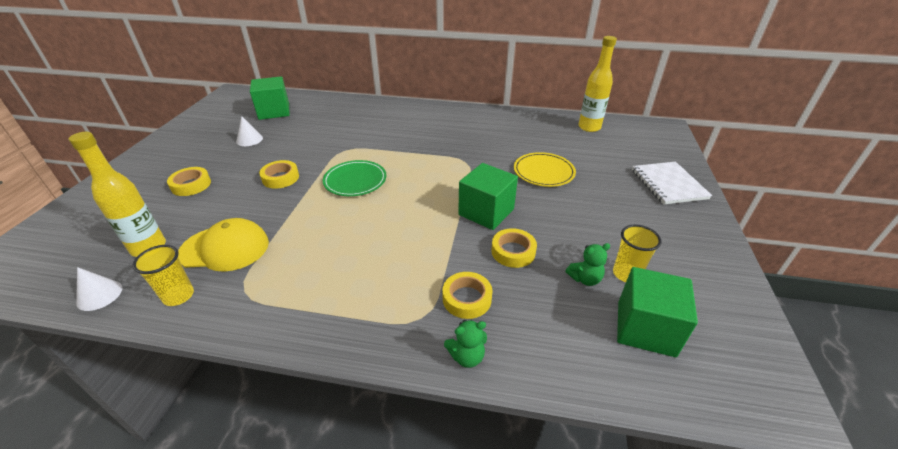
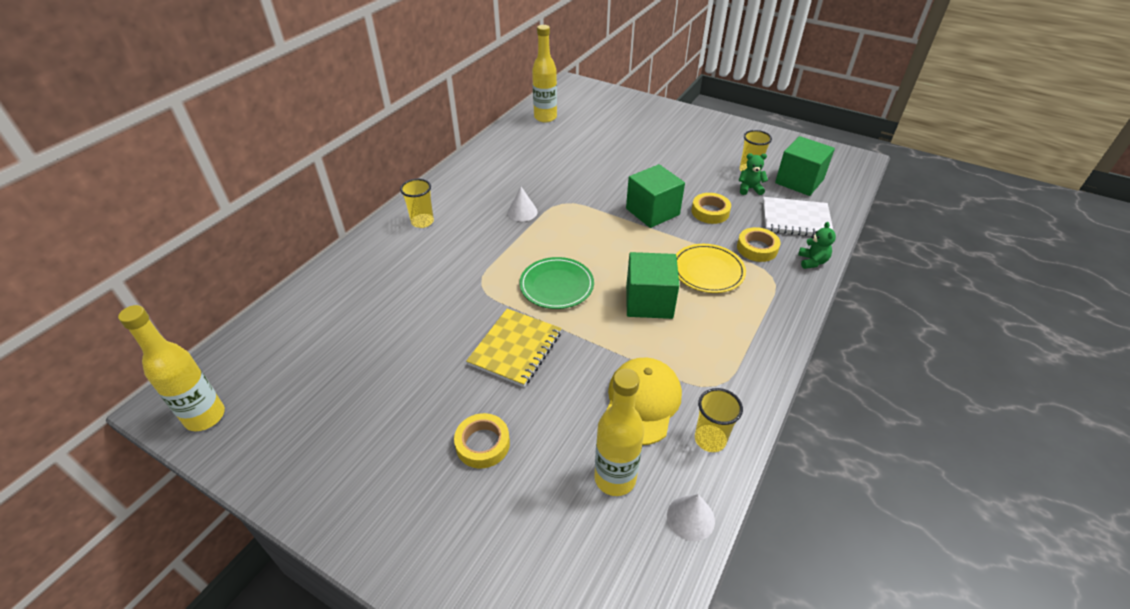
camera: 70 degrees left, 5 degrees up
(222, 102) = (205, 417): none -> yellow bottle
(249, 140) = (385, 378): white cone -> white cone (522, 212)
(274, 111) = (307, 347): green cube -> green cube (649, 301)
(280, 178) = (515, 348): yellow tape -> yellow notebook
(405, 113) = (422, 222): none -> yellow cup
(543, 172) = (606, 164): yellow plate -> yellow plate (708, 271)
(585, 279) = (749, 189): green teddy bear -> green teddy bear turned 90 degrees counterclockwise
(668, 184) = (654, 115): white notebook -> white notebook (796, 219)

